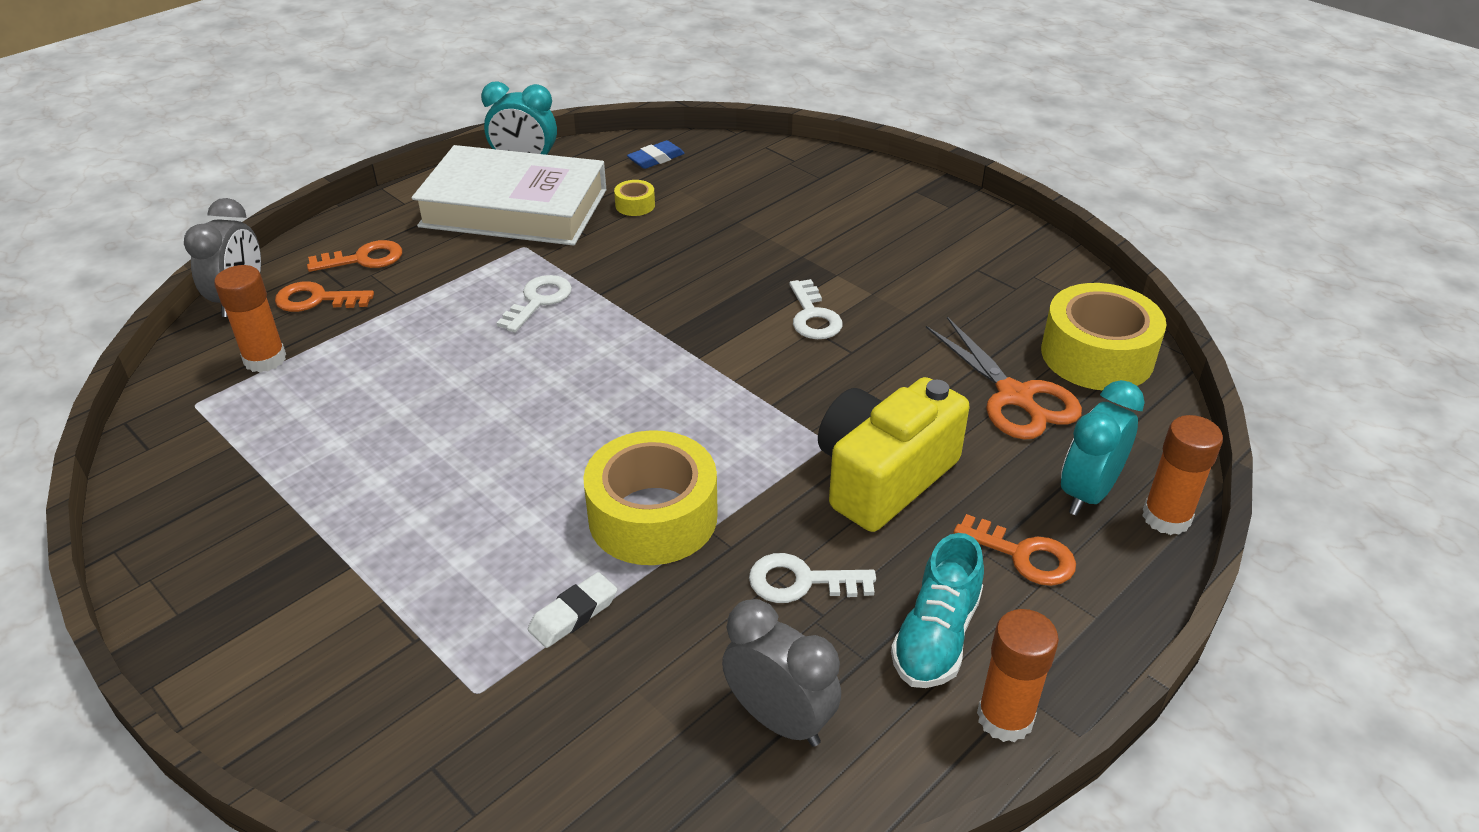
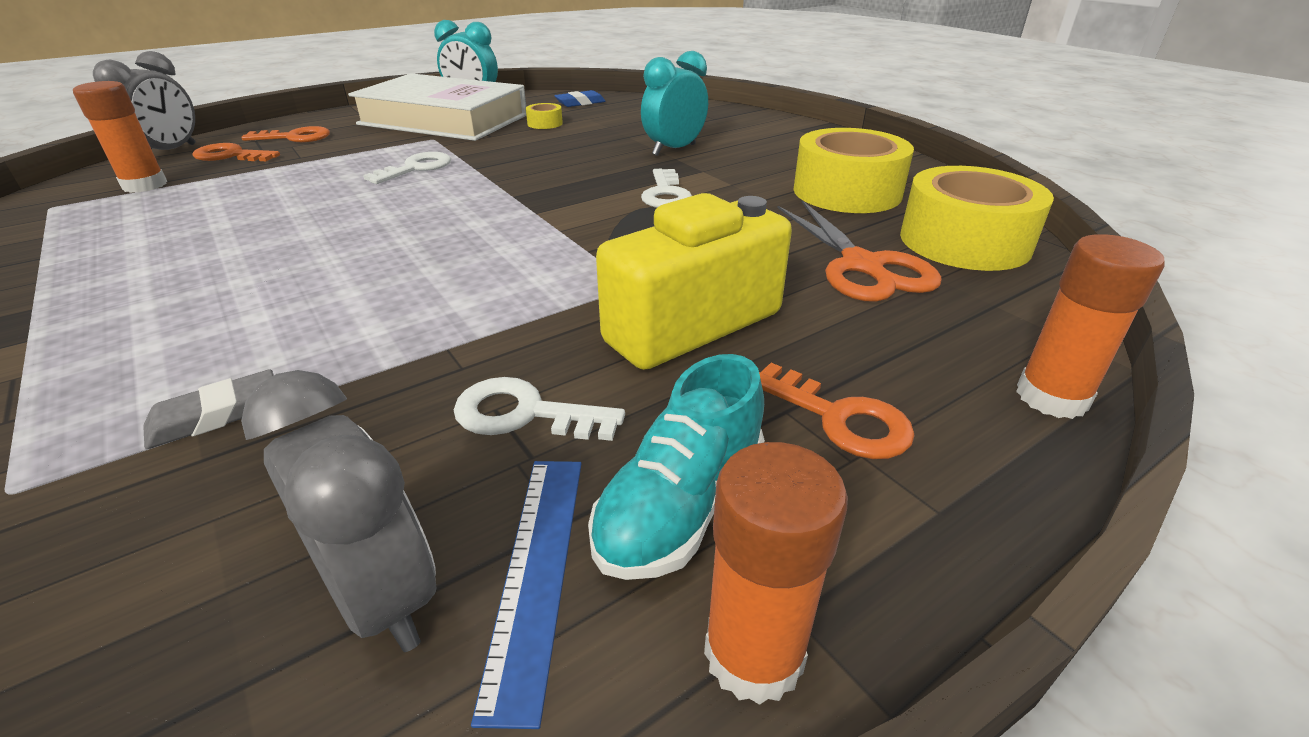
camera: 10 degrees right, 5 degrees down
(573, 614) = (216, 415): white eraser -> grey eraser
(653, 516) = (392, 329): yellow tape -> yellow tape (847, 192)
(864, 691) = (536, 571): none -> blue ruler
(1087, 493) = (940, 360): turquoise clock -> turquoise clock (674, 150)

